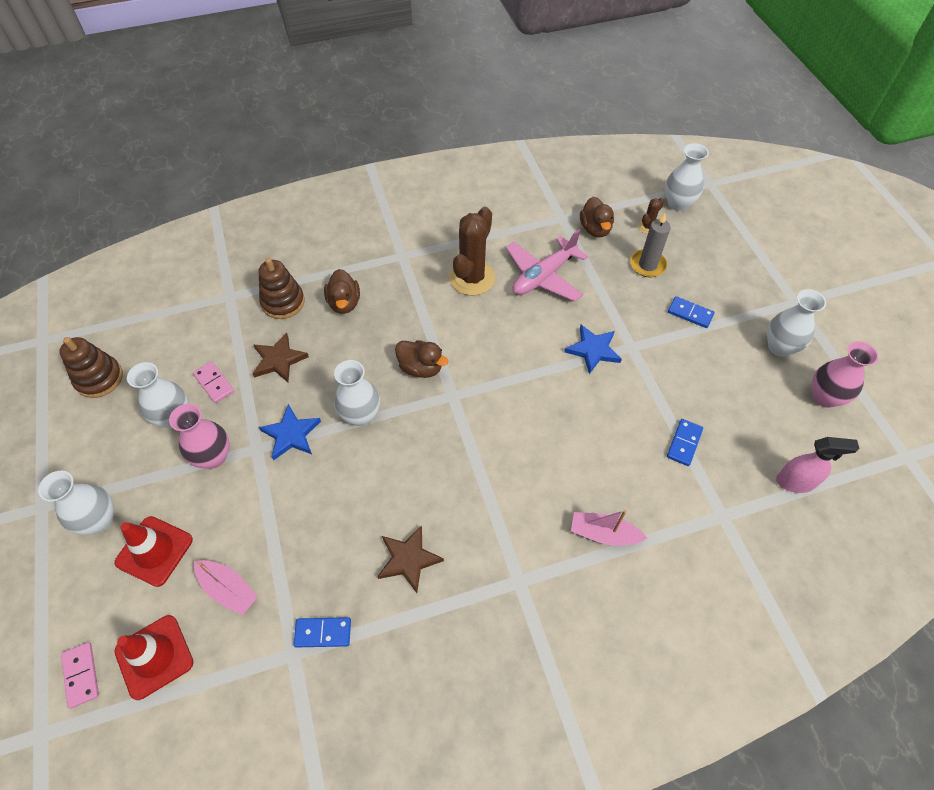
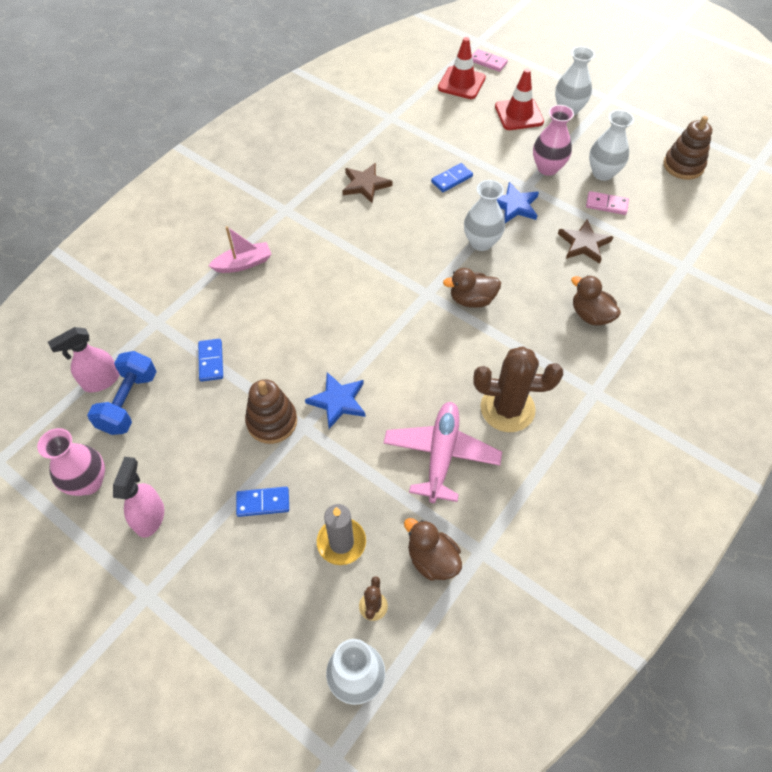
camera: 145 degrees right, 0 degrees up
(228, 589) = (456, 121): pink boat -> none
(283, 302) = (638, 286): brown stacking toy -> brown stacking toy (272, 421)
(323, 632) = (383, 132): blue domino -> blue domino (452, 179)
(472, 278) = (507, 408): brown cactus -> brown cactus turned 75 degrees counterclockwise
(773, 446) = (129, 402): none -> blue dumbbell
(780, 347) = (150, 517): white vase -> pink spray bottle

